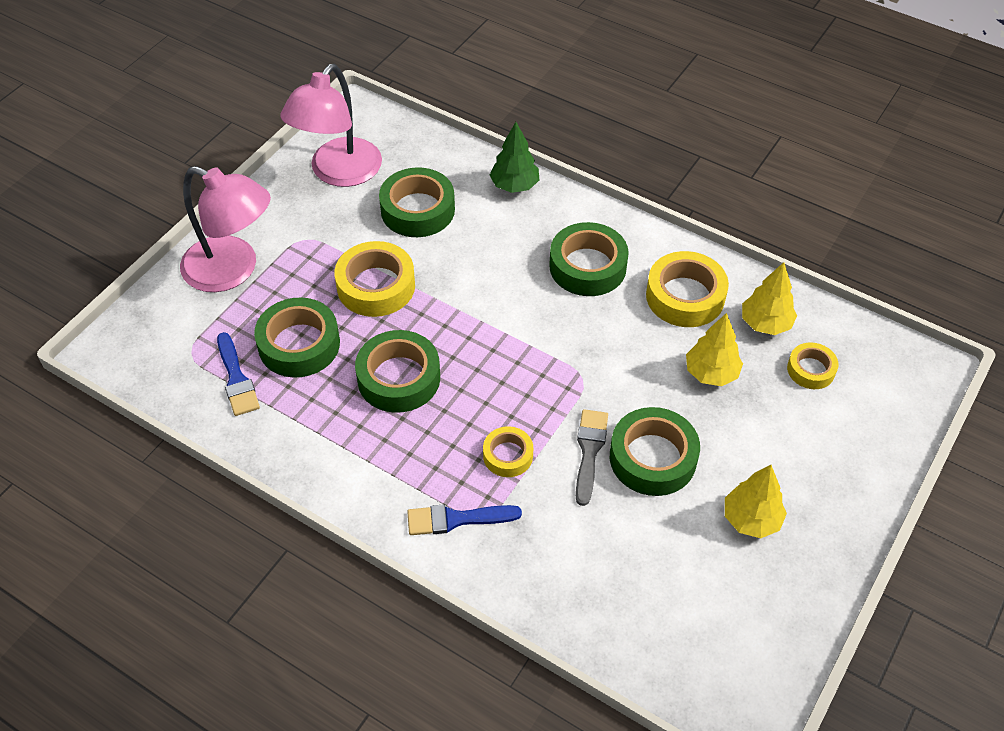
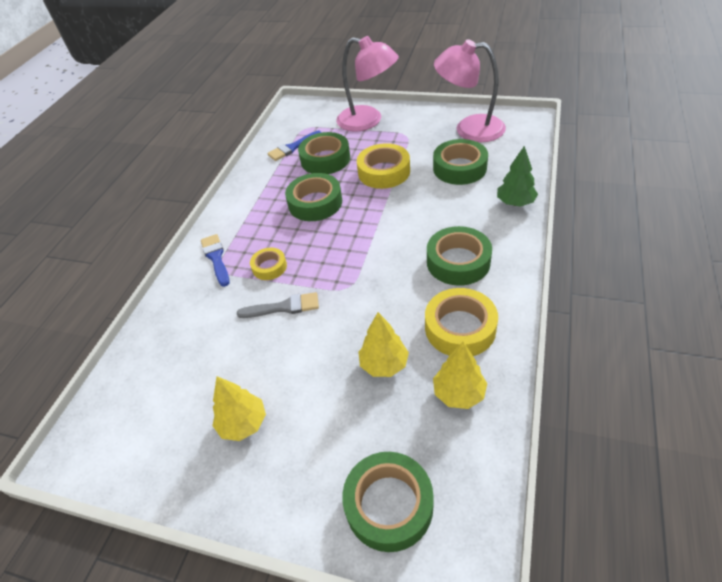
camera: 80 degrees right, 5 degrees down
(233, 270) = (368, 121): pink lamp -> pink lamp turned 75 degrees counterclockwise
(652, 458) = (287, 345): green tape -> green tape (389, 505)
(811, 370) = (419, 442): yellow tape -> none

